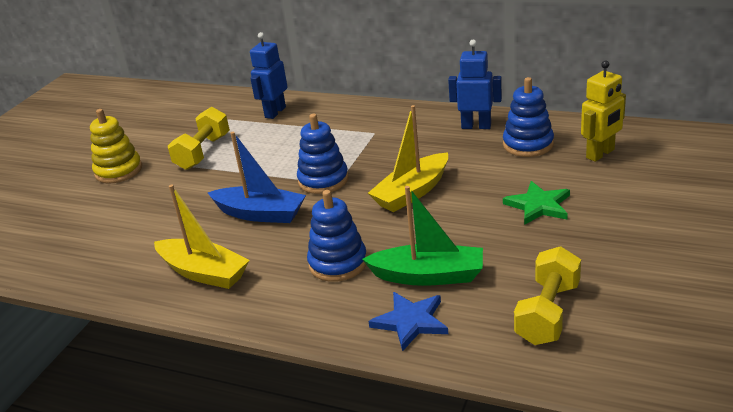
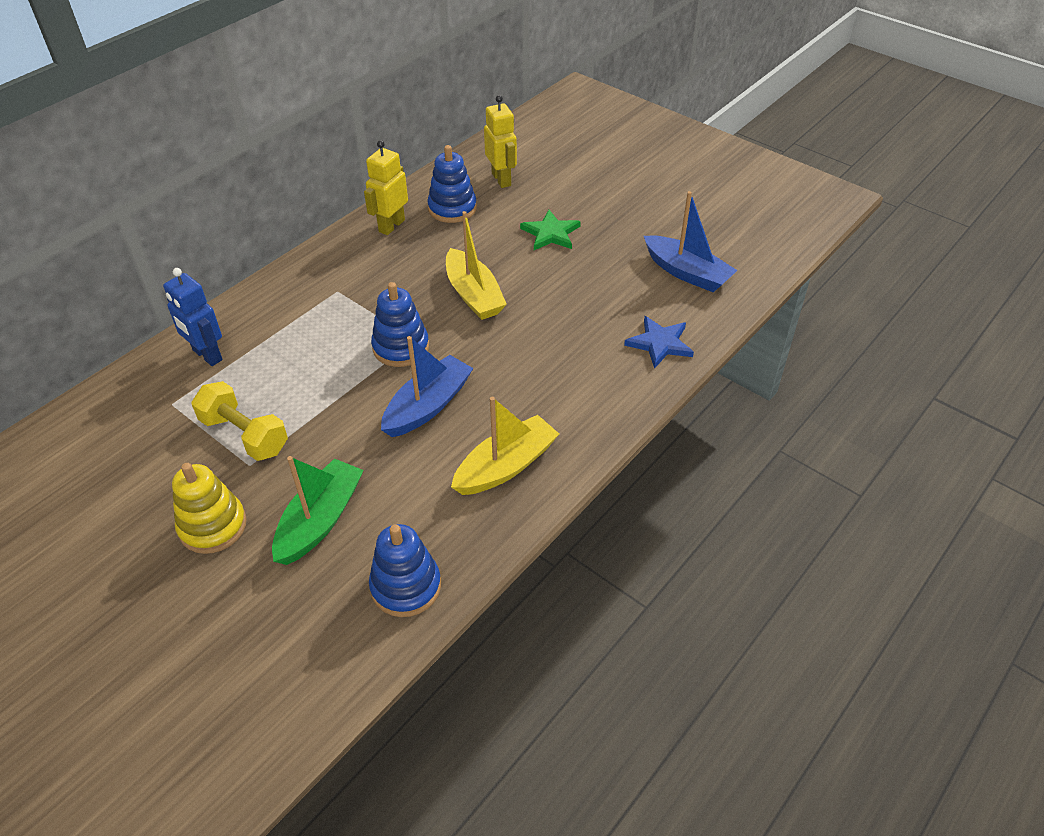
camera: 75 degrees left, 15 degrees up
(338, 263) = (553, 367): blue stacking toy -> blue stacking toy (406, 586)
(428, 276) = (606, 318): green boat -> green boat (320, 520)
(476, 126) = (391, 226): blue robot -> yellow robot
(548, 313) = (687, 273): yellow dumbbell -> blue boat

